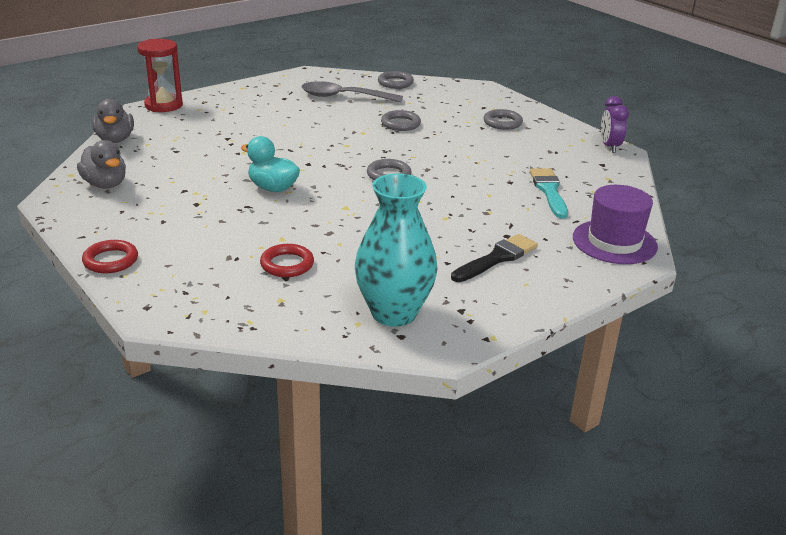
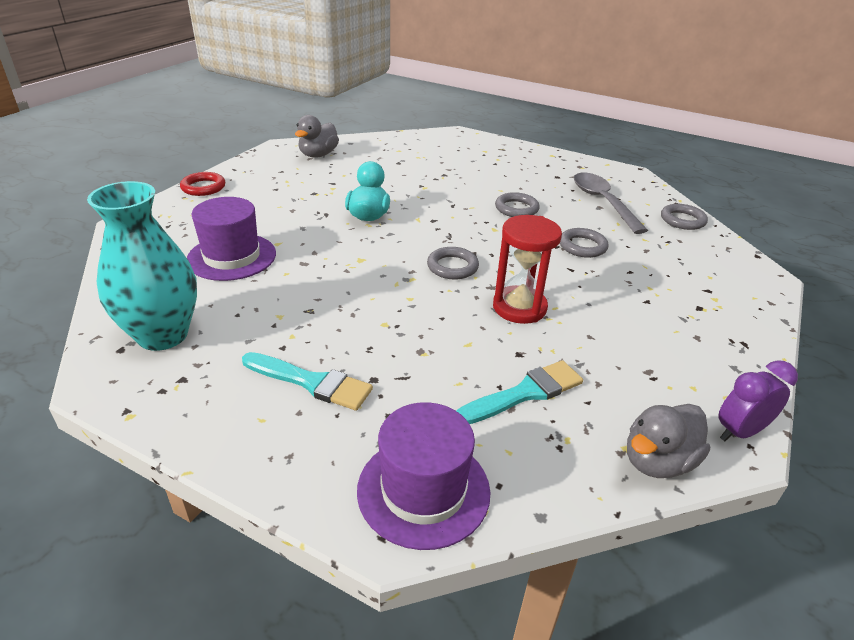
camera: 65 degrees right, 5 degrees up
(115, 139) = (394, 138): grey duck -> grey duck (657, 461)
(163, 105) = (474, 137): red hourglass -> red hourglass (519, 307)
(287, 264) = (232, 257): red ring -> purple hat
(497, 258) = (311, 382): black brush -> turquoise brush
(502, 123) = (683, 314): grey ring -> grey ring (516, 208)

